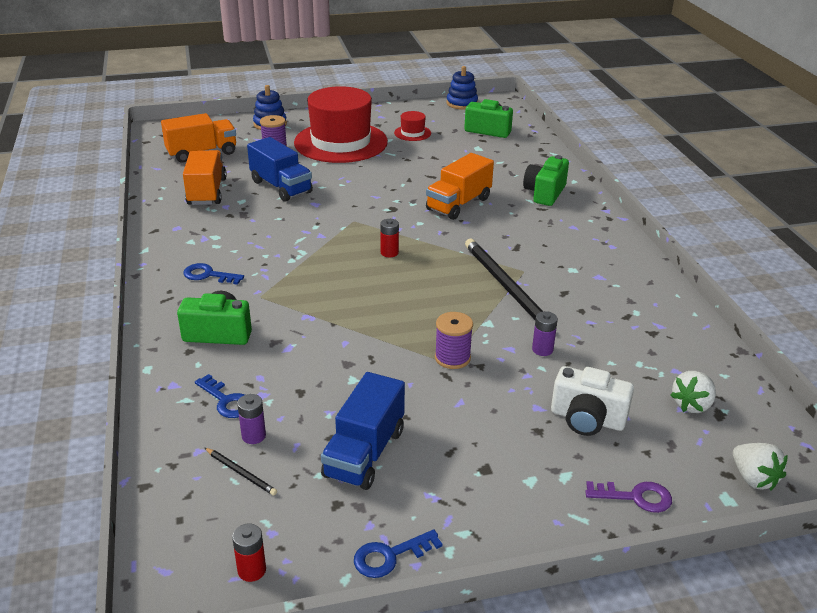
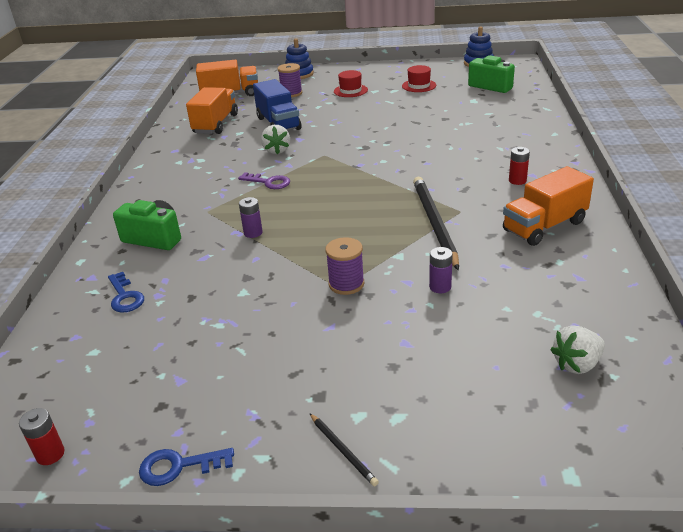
camera: 20 degrees right, 0 degrees up
(208, 275) = (175, 190): blue key -> none
(241, 473) = (97, 362): black pencil -> black pencil (342, 450)
(253, 436) = (128, 330): purple battery -> purple battery (253, 233)
(341, 142) = (350, 91): red hat -> red hat, size x0.41
(364, 453) = (214, 361): blue truck -> none
(389, 253) = (340, 184): red battery -> red battery (517, 181)
(458, 204) = (428, 147): orange truck -> orange truck (544, 226)
(544, 193) = (518, 143): green camera -> none
(587, 419) = (451, 362): white camera -> none
(635, 497) = (463, 454): purple key -> purple key (269, 182)
(753, 478) = (614, 458): white strawberry -> white strawberry (277, 150)

